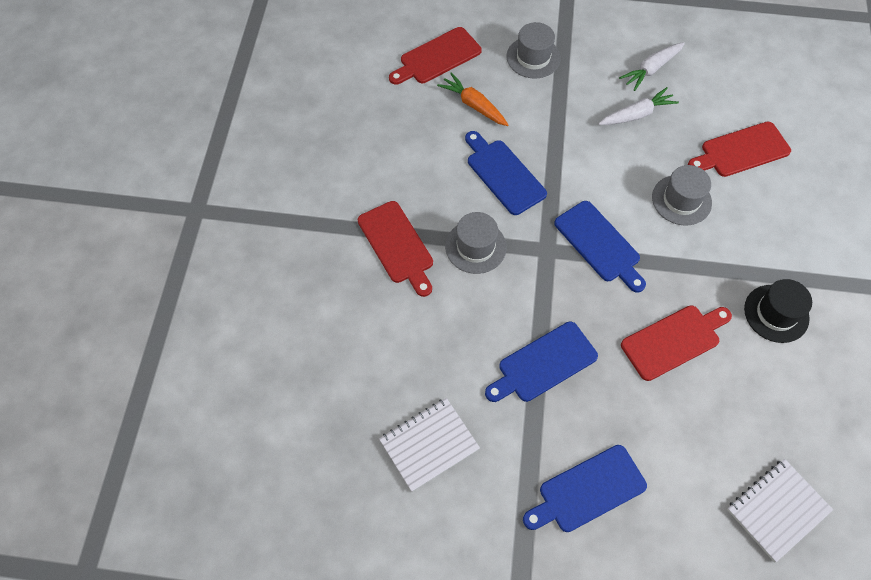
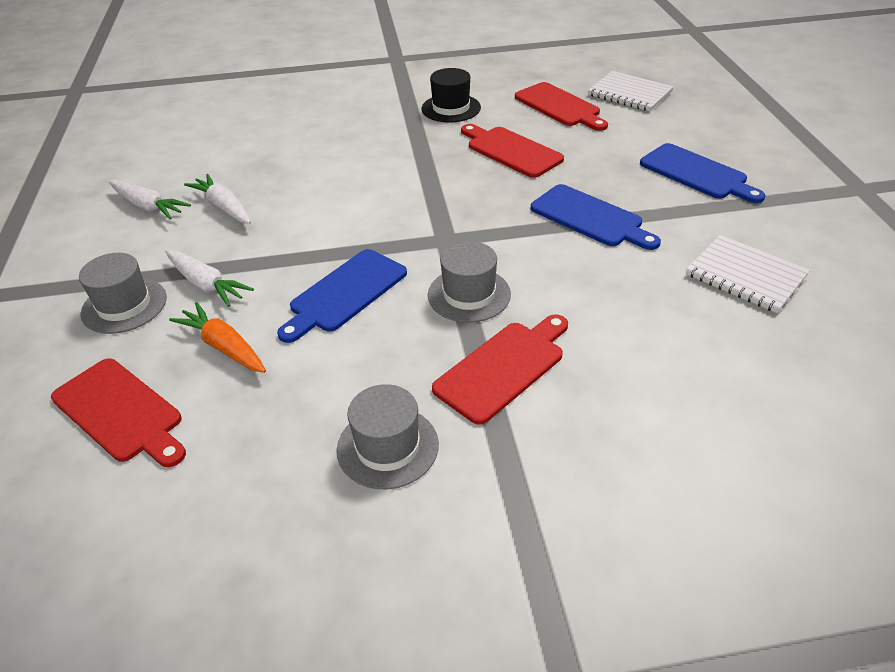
camera: 105 degrees left, 20 degrees down
(474, 105) = (224, 346): orange carrot -> orange carrot turned 105 degrees clockwise
(540, 99) = (206, 284): none -> white carrot
(599, 244) = (421, 206): blue cutting board -> none
(681, 200) = (341, 165): grey hat -> grey hat (387, 447)
(741, 151) = (266, 140): red cutting board -> red cutting board (559, 106)

